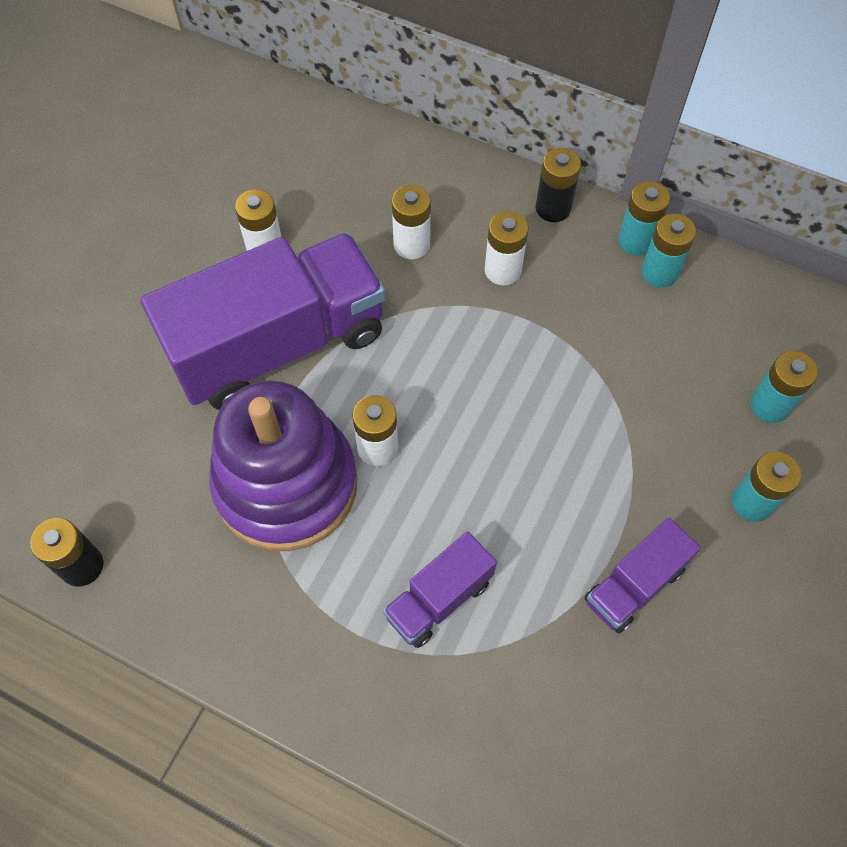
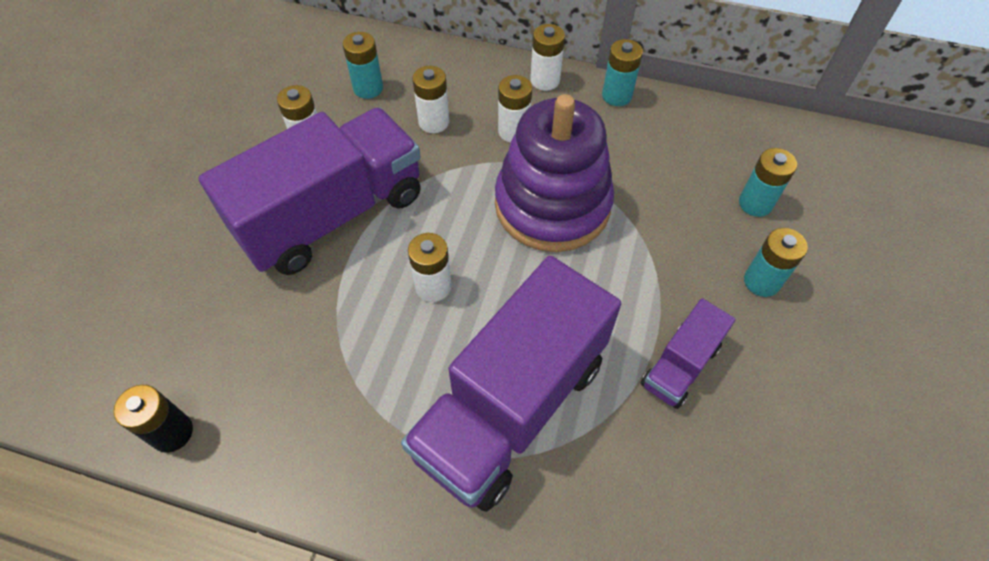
camera: 10 degrees left, 5 degrees down
(286, 484) = (356, 329): purple stacking toy -> purple stacking toy (552, 205)
(439, 599) = (511, 406): purple truck -> purple truck, size x2.13
(553, 208) = (545, 80): black battery -> white battery
(659, 272) = (641, 116): turquoise battery -> turquoise battery (368, 88)

